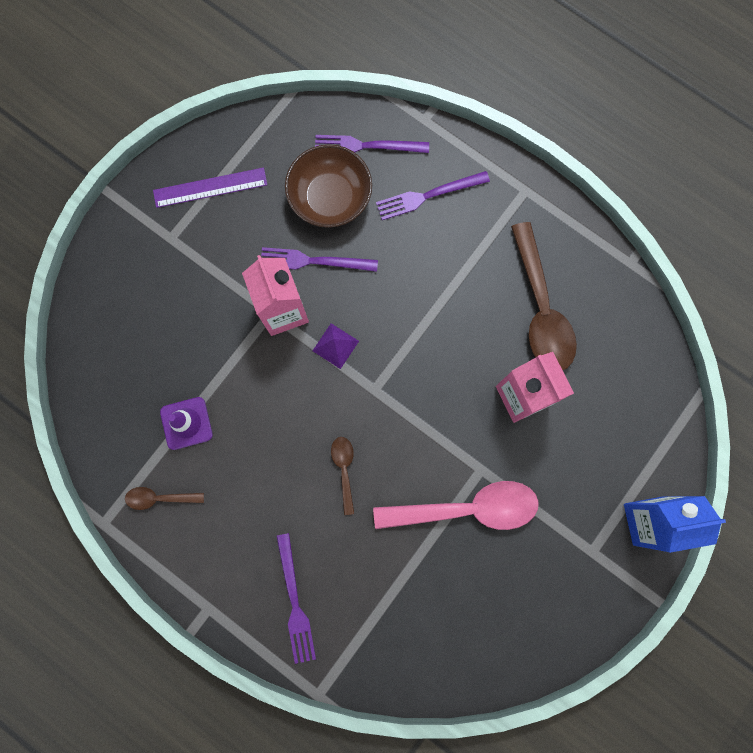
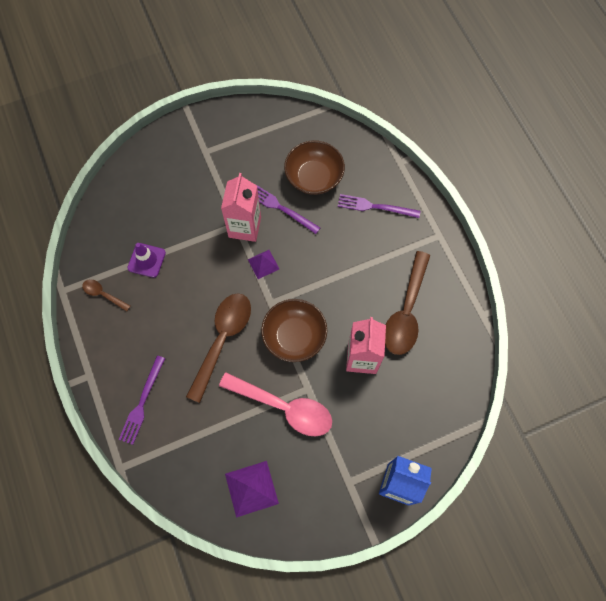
camera: 30 degrees right, 10 degrees down
(210, 187) = (246, 135): purple ruler -> none
(344, 469) = (222, 340): brown spoon -> brown spoon, size x2.09
(366, 146) = (354, 159): purple fork -> none
(427, 415) = (294, 336): none -> brown bowl
(487, 625) = (251, 488): none -> purple pyramid

